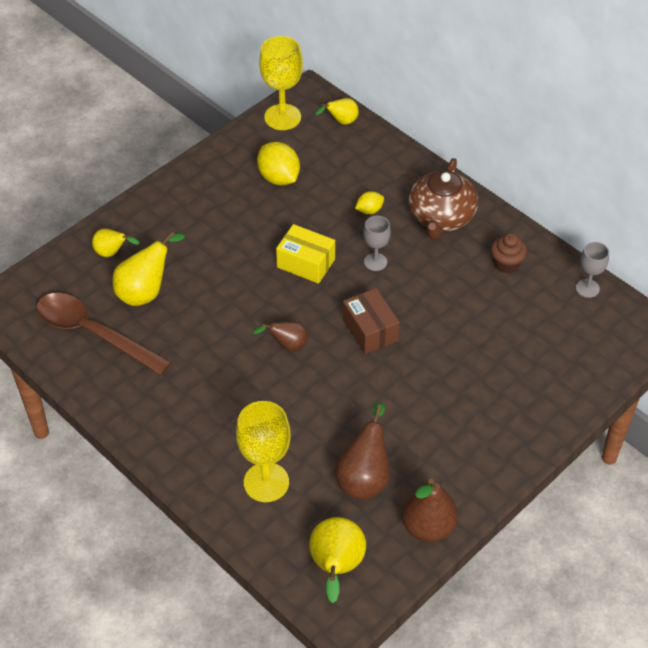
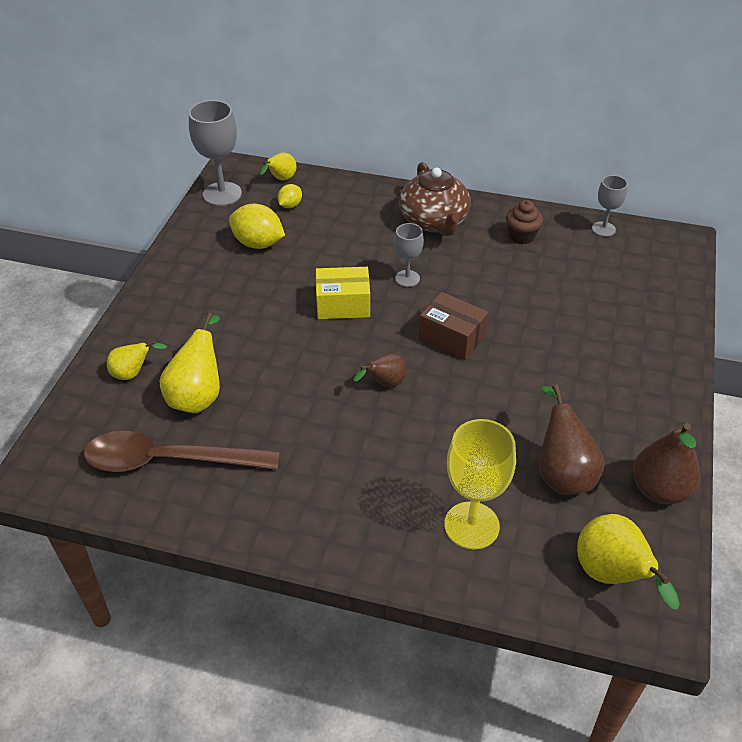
camera: 30 degrees left, 5 degrees down
(282, 117) = (222, 194): yellow goblet -> grey goblet
(369, 210) = (365, 239): yellow lemon -> yellow lemon (290, 205)

